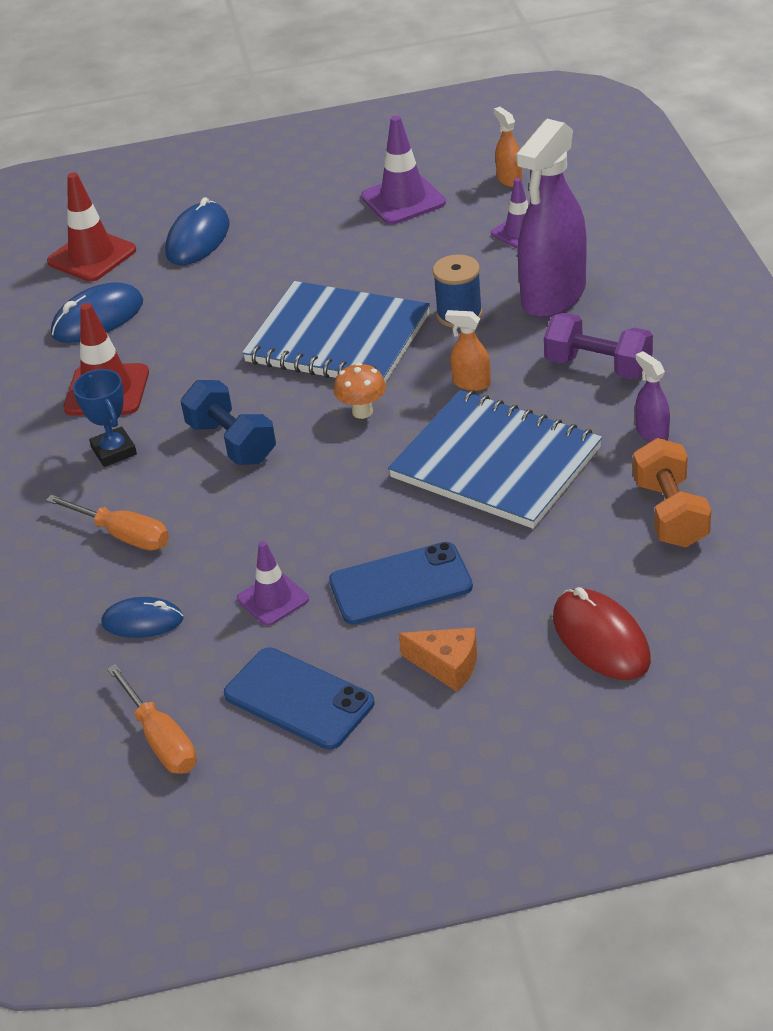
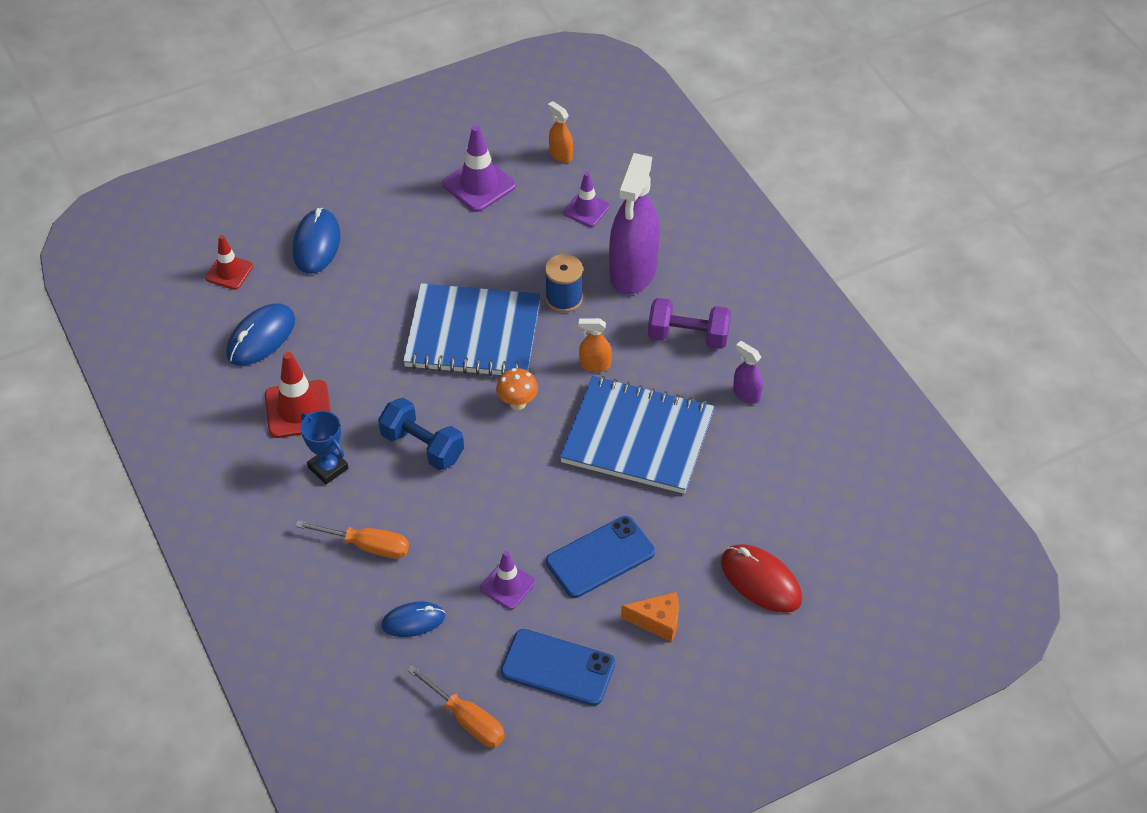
camera: 20 degrees left, 10 degrees up
(92, 256) = (229, 272): red traffic cone -> red traffic cone, size x0.64
(670, 513) = (780, 465): orange dumbbell -> none

